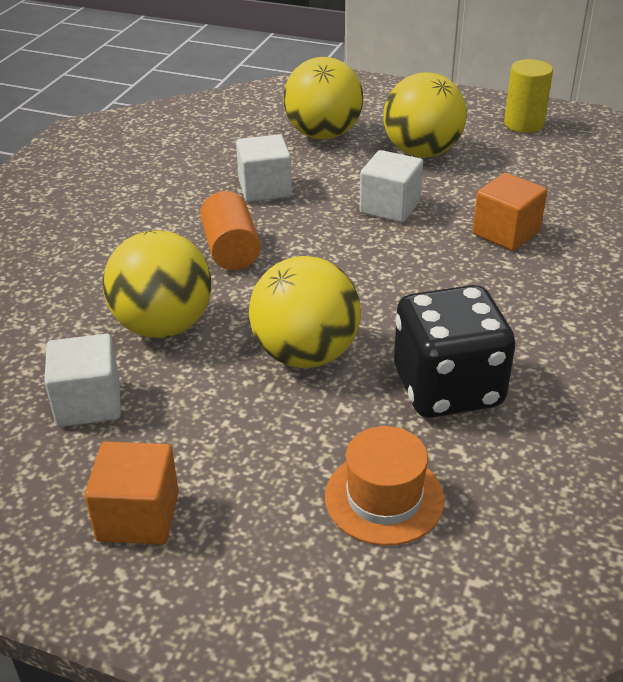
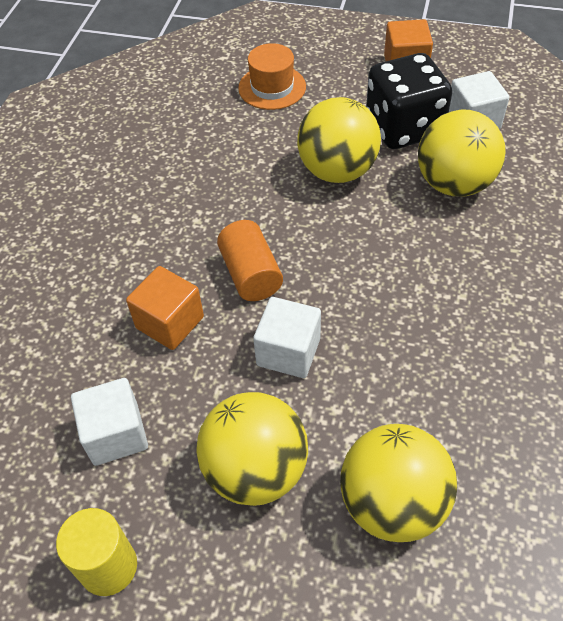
camera: 175 degrees right, 15 degrees up
(231, 250) = (433, 271): orange cylinder -> orange cylinder (250, 274)
(265, 188) = (433, 371): white cube -> white cube (116, 434)
(447, 388) = (234, 155): black dice -> black dice (404, 128)

